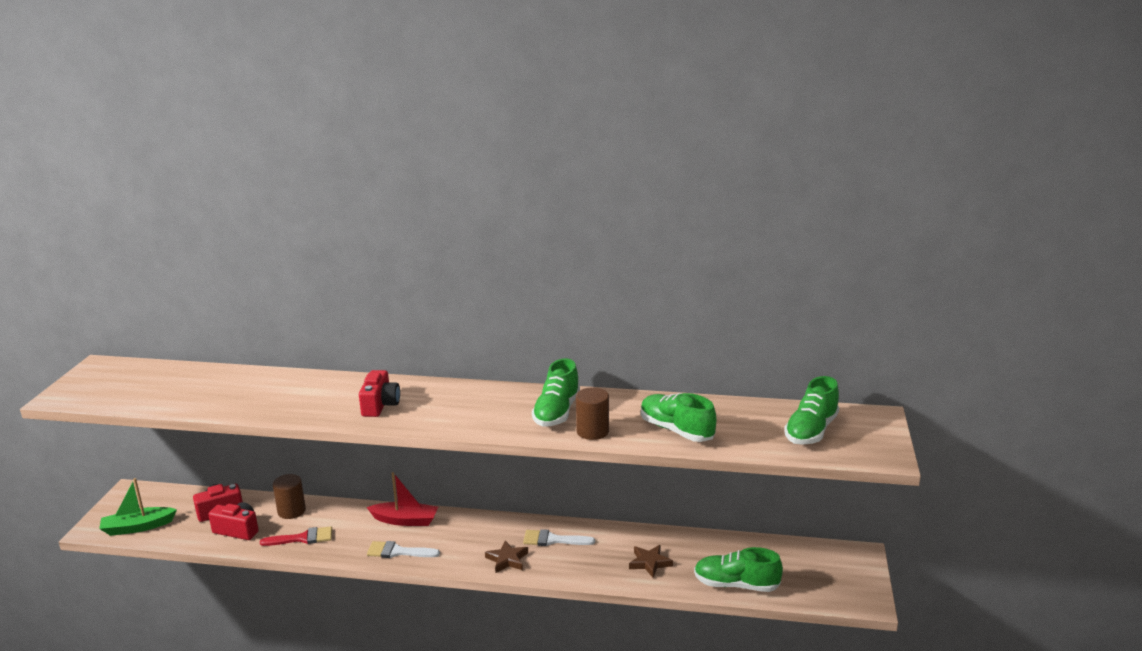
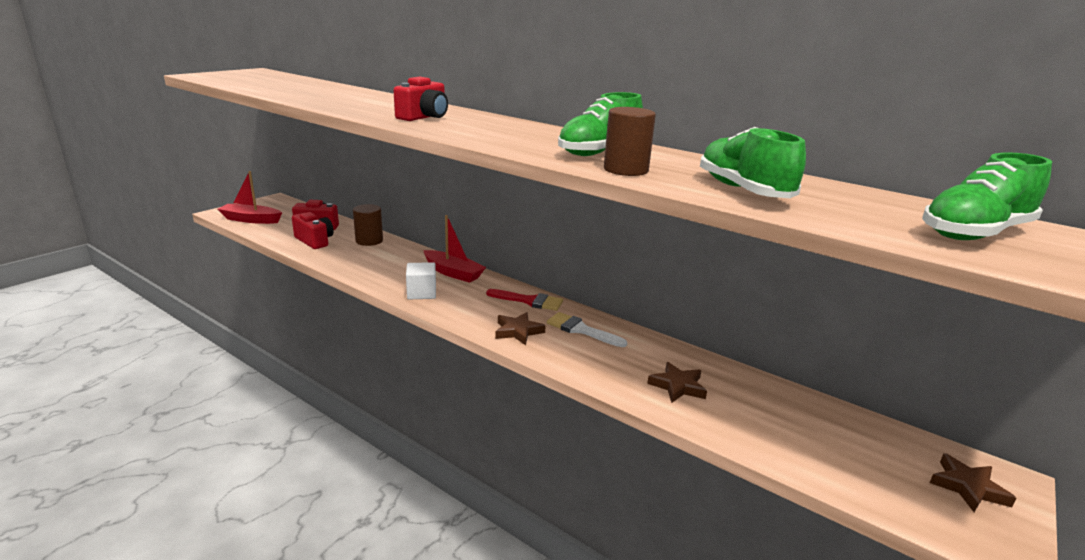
camera: 25 degrees right, 0 degrees up
(138, 527) = (251, 220): green boat -> red boat
(303, 538) = (355, 260): red brush -> red brush (529, 301)
(398, 552) = (421, 293): white brush -> white cube
(736, 585) = (783, 449): green shoe -> none
(842, 568) = (968, 487): none -> brown star

